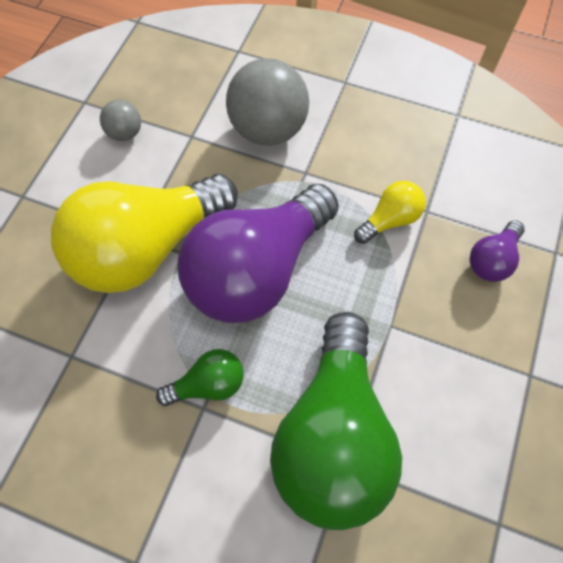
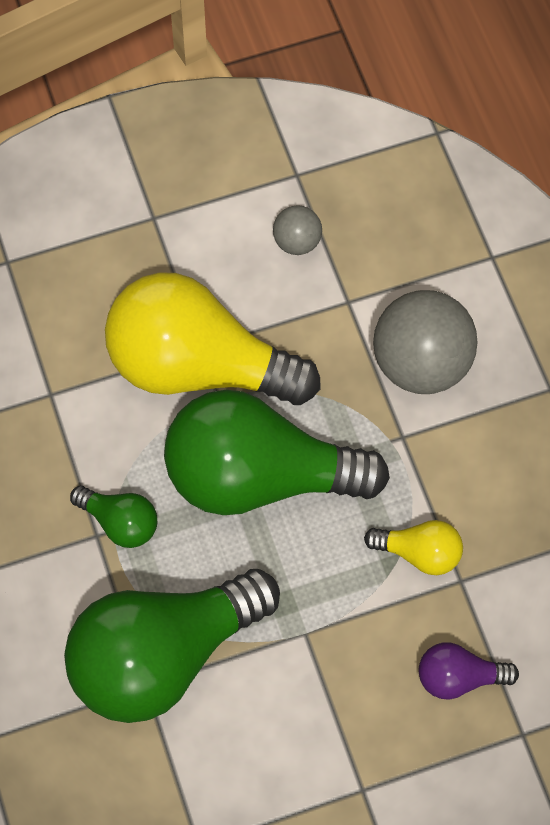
camera: 50 degrees right, 0 degrees up
(257, 270) = (259, 477): purple light bulb -> green light bulb

